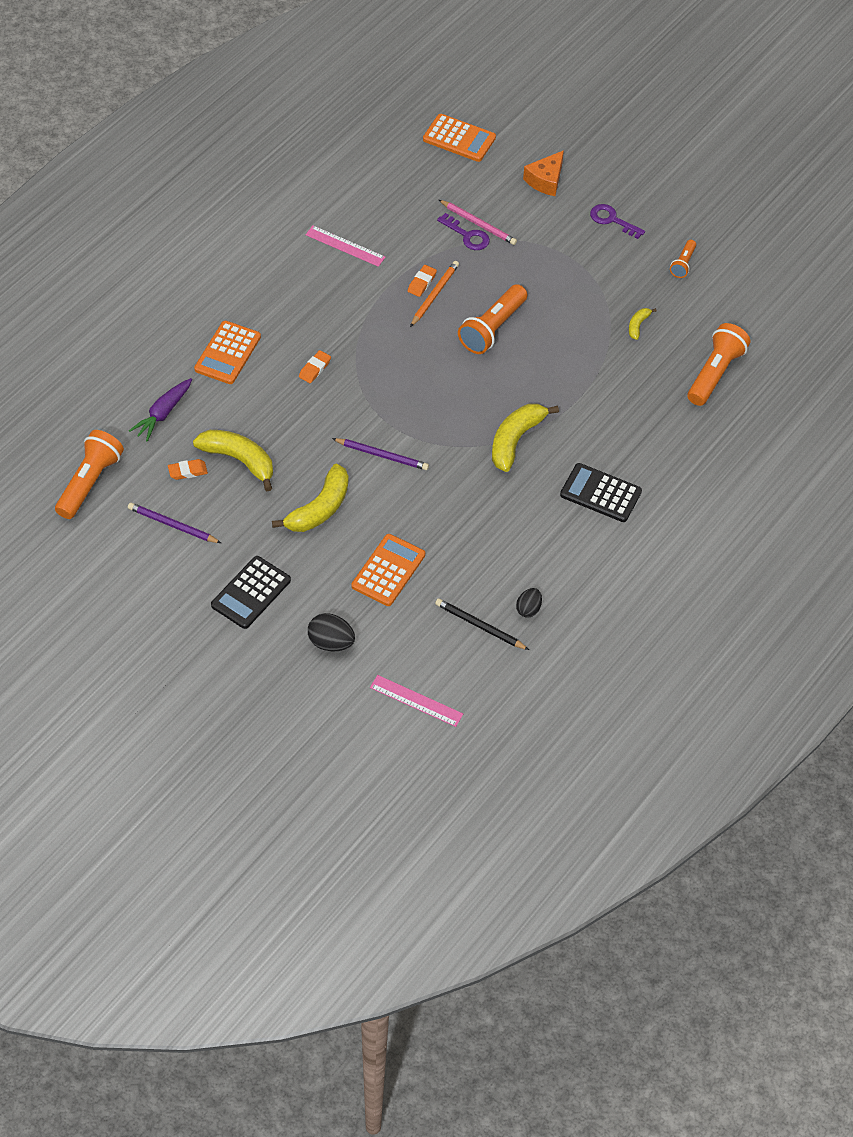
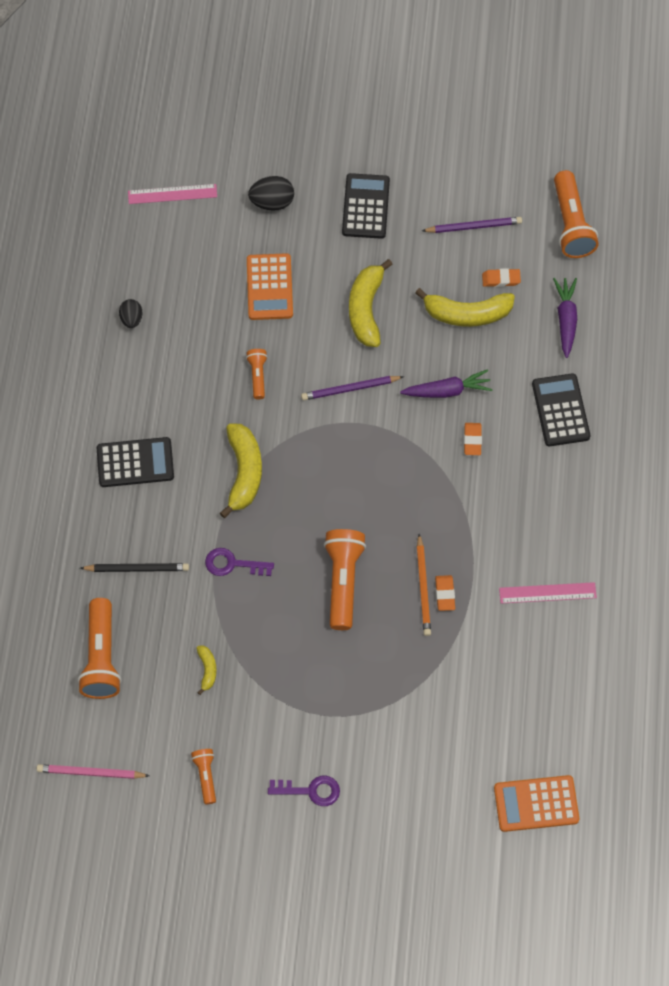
camera: 150 degrees right, 10 degrees up
(187, 471) = (501, 279): orange eraser -> orange eraser turned 45 degrees clockwise
(227, 353) = (560, 410): orange calculator -> black calculator
(304, 413) = (447, 391): none -> purple carrot
(451, 505) = (257, 376): none -> orange flashlight
(467, 236) = (440, 679): purple key -> purple key (232, 564)
(478, 224) = (440, 701): pink pencil -> pink pencil (91, 773)
(480, 626) = (162, 282): black pencil -> black pencil (137, 568)
(545, 180) = (410, 802): orange cheese -> none

